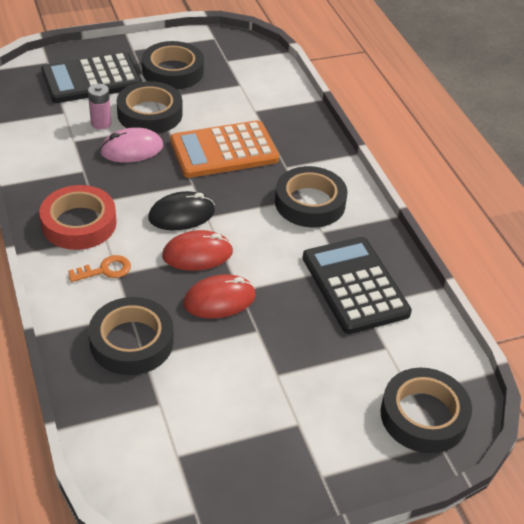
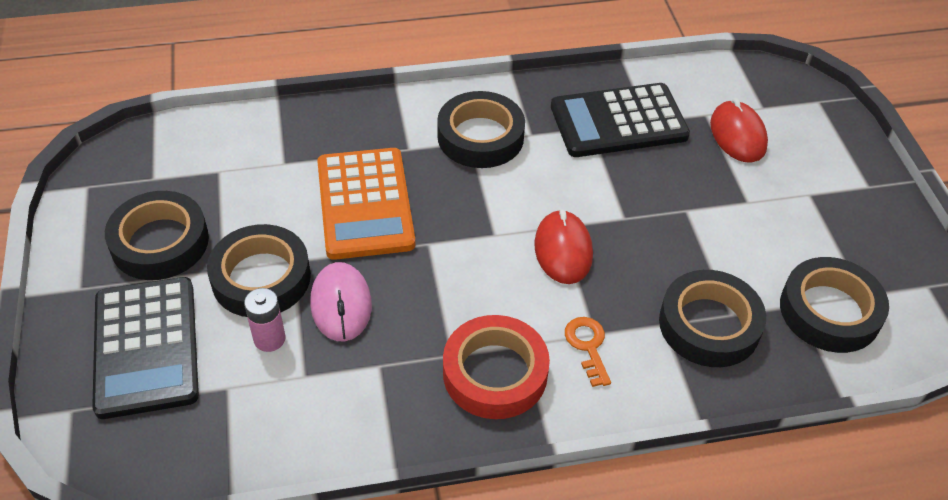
camera: 80 degrees left, 5 degrees up
(181, 215) = (489, 259): black mouse -> none
(219, 300) = (640, 237): red mouse -> red mouse (738, 135)
(423, 416) = (789, 104): black tape -> black tape (829, 311)

